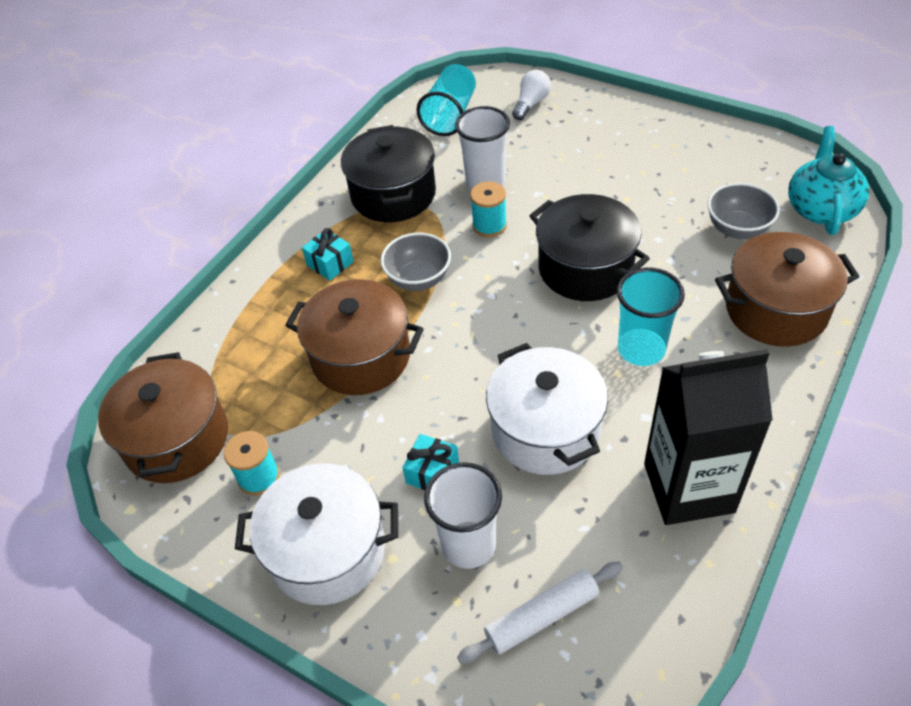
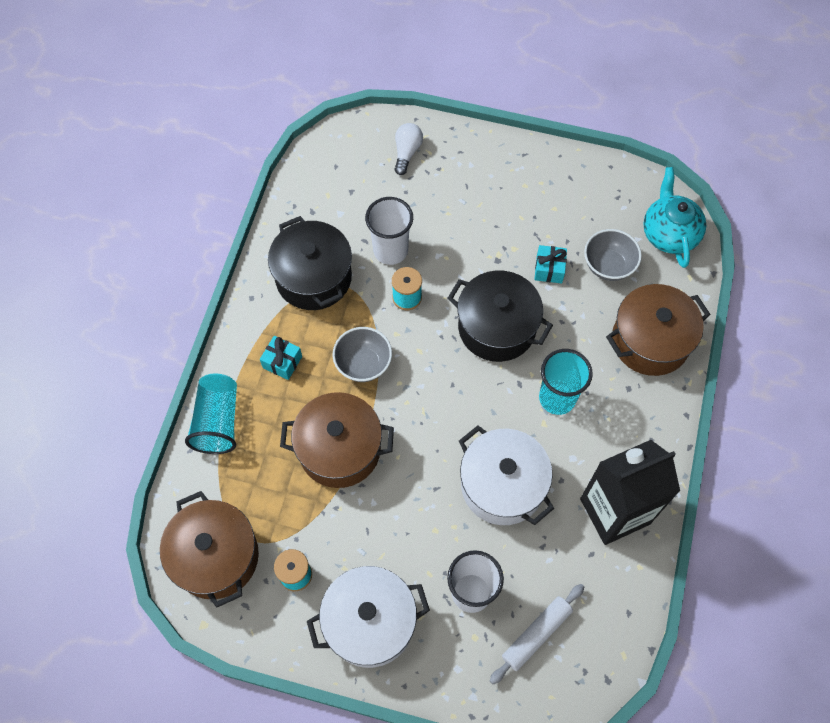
camera: 20 degrees left, 15 degrees up
(432, 472) = (428, 540): turquoise gift -> turquoise gift (549, 269)
(450, 115) = (337, 177): turquoise cup -> turquoise cup (217, 421)

